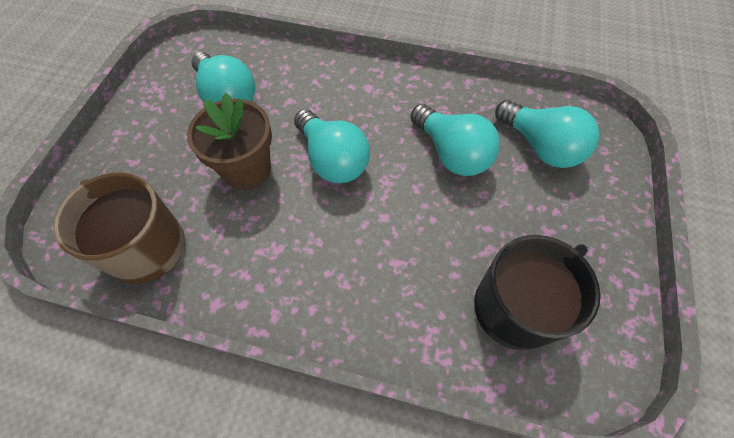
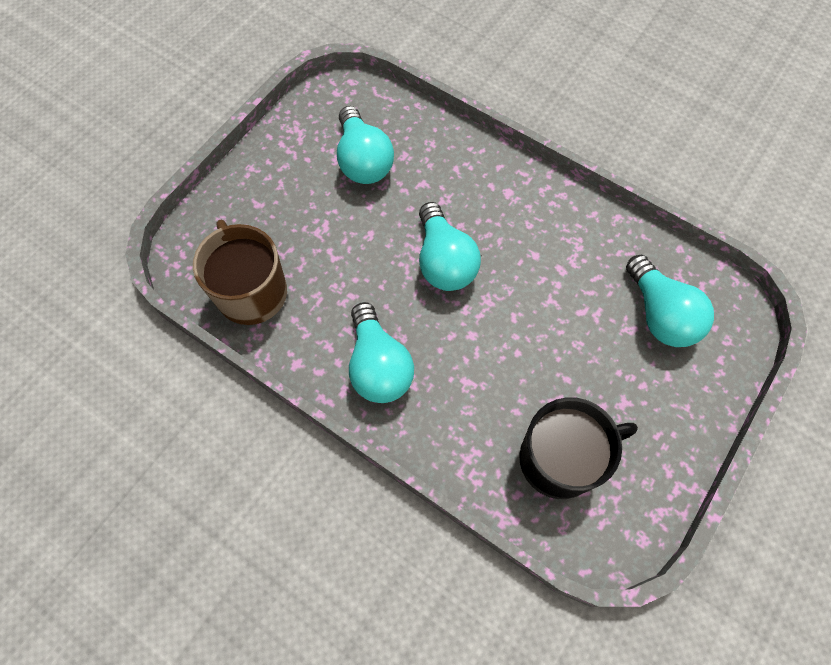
camera: 20 degrees right, 5 degrees up
(247, 170) = (360, 246): brown flower pot -> none
(451, 153) = (564, 292): turquoise light bulb -> turquoise light bulb (378, 366)

